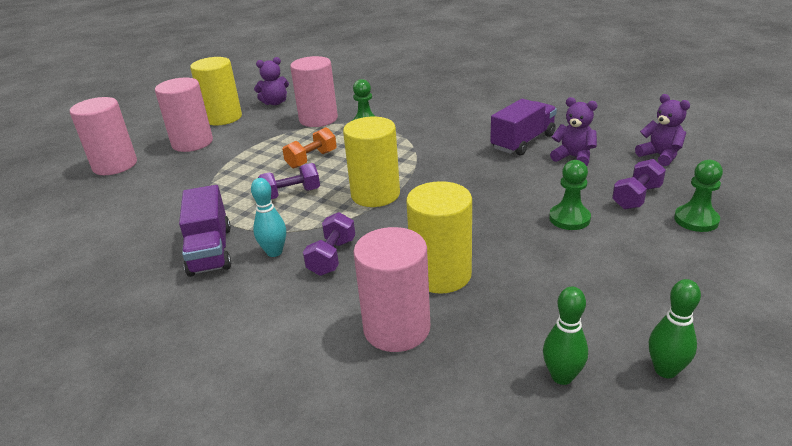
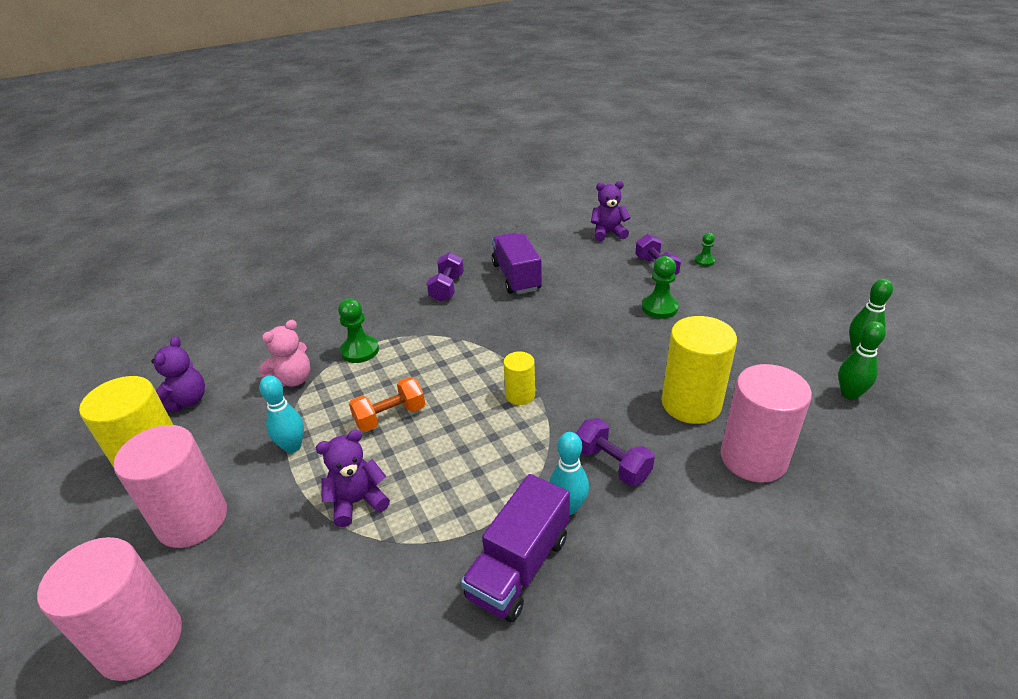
camera: 60 degrees left, 5 degrees up
(210, 251) = (519, 567): purple truck -> purple truck turned 105 degrees clockwise
(262, 143) = (292, 447): none -> turquoise bowling pin
(291, 194) = (454, 457): purple dumbbell -> purple dumbbell (447, 288)
(311, 159) = (390, 416): orange dumbbell -> orange dumbbell turned 75 degrees clockwise
(318, 119) = (293, 379): pink cylinder -> pink teddy bear
(375, 195) = (520, 395): yellow cylinder -> yellow cylinder, size x0.53
(573, 157) = (570, 266): purple teddy bear -> purple teddy bear (357, 501)
(696, 220) = (704, 261): green pawn -> green pawn, size x0.59

